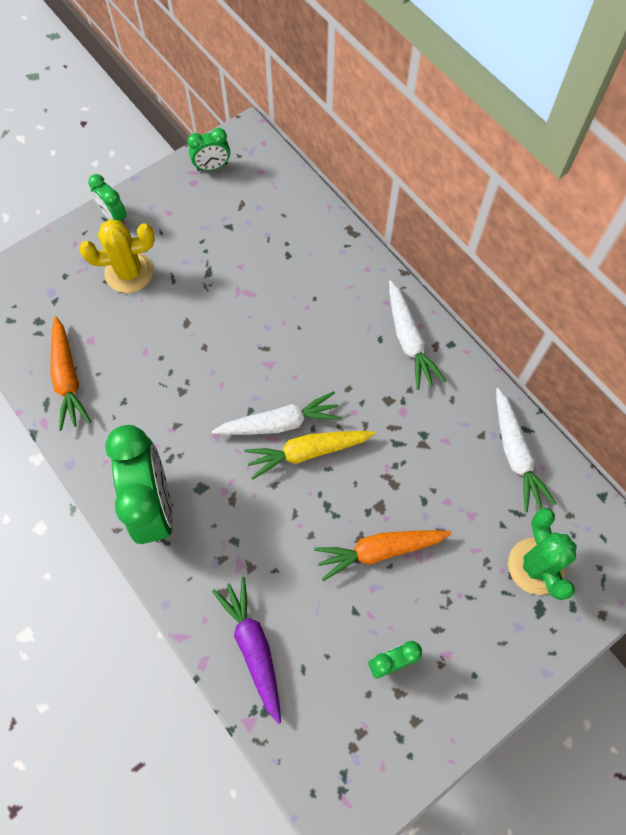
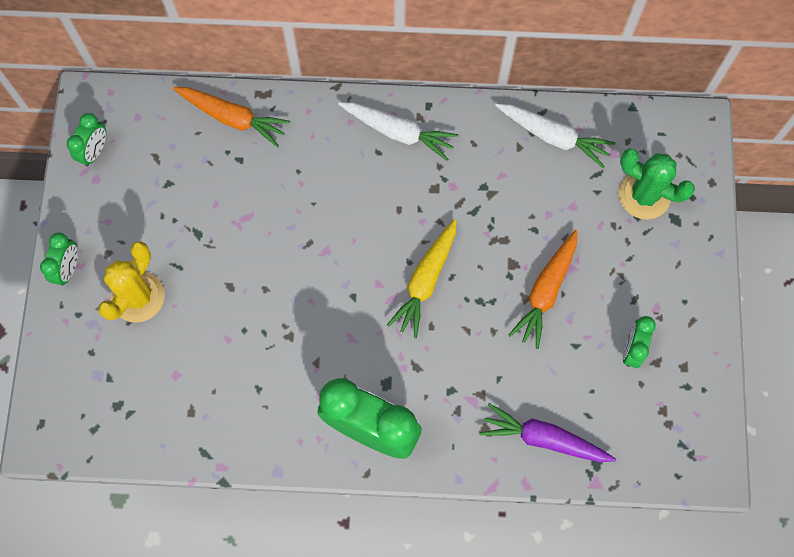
camera: 50 degrees left, 5 degrees up
(68, 378) = (196, 419): orange carrot -> orange carrot (233, 118)
(114, 216) = (68, 268): green clock -> green clock turned 75 degrees counterclockwise
(279, 423) = (383, 283): white carrot -> none

